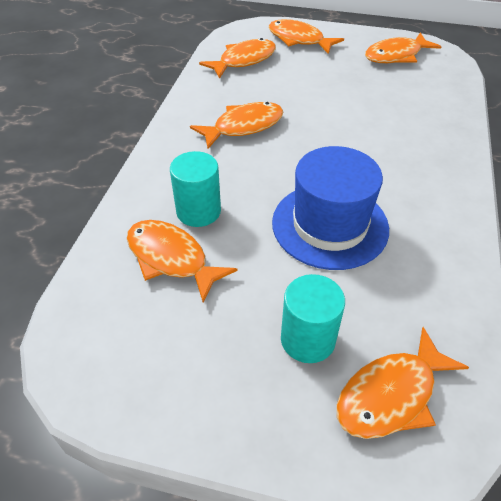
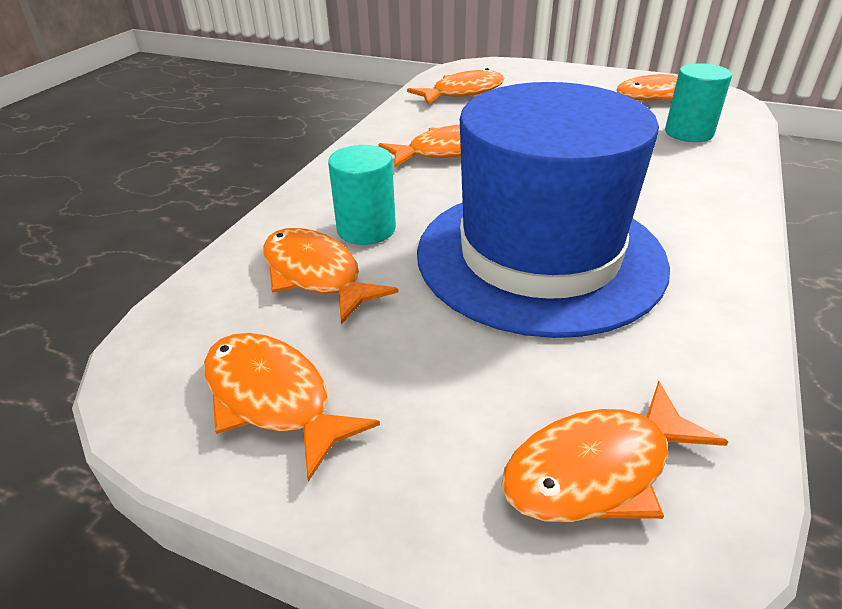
camera: 10 degrees right, 10 degrees down
(299, 40) = (535, 77): orange fish -> orange fish (273, 399)
(308, 339) = (480, 384): turquoise cylinder -> turquoise cylinder (688, 133)
(330, 225) = (539, 256): blue hat -> blue hat, size x1.53

